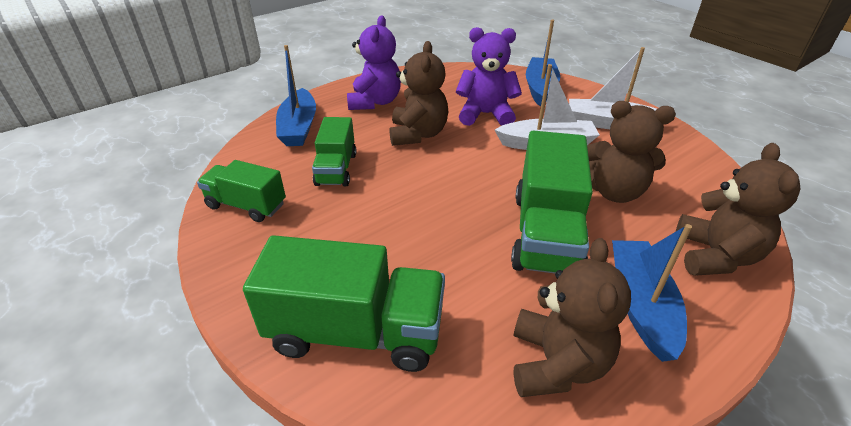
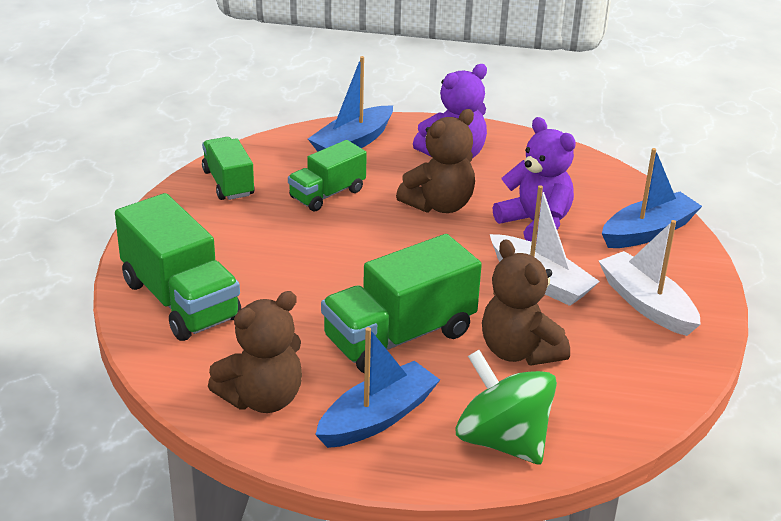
camera: 45 degrees right, 5 degrees down
(715, 256) = (502, 440): brown teddy bear -> green spinning top

